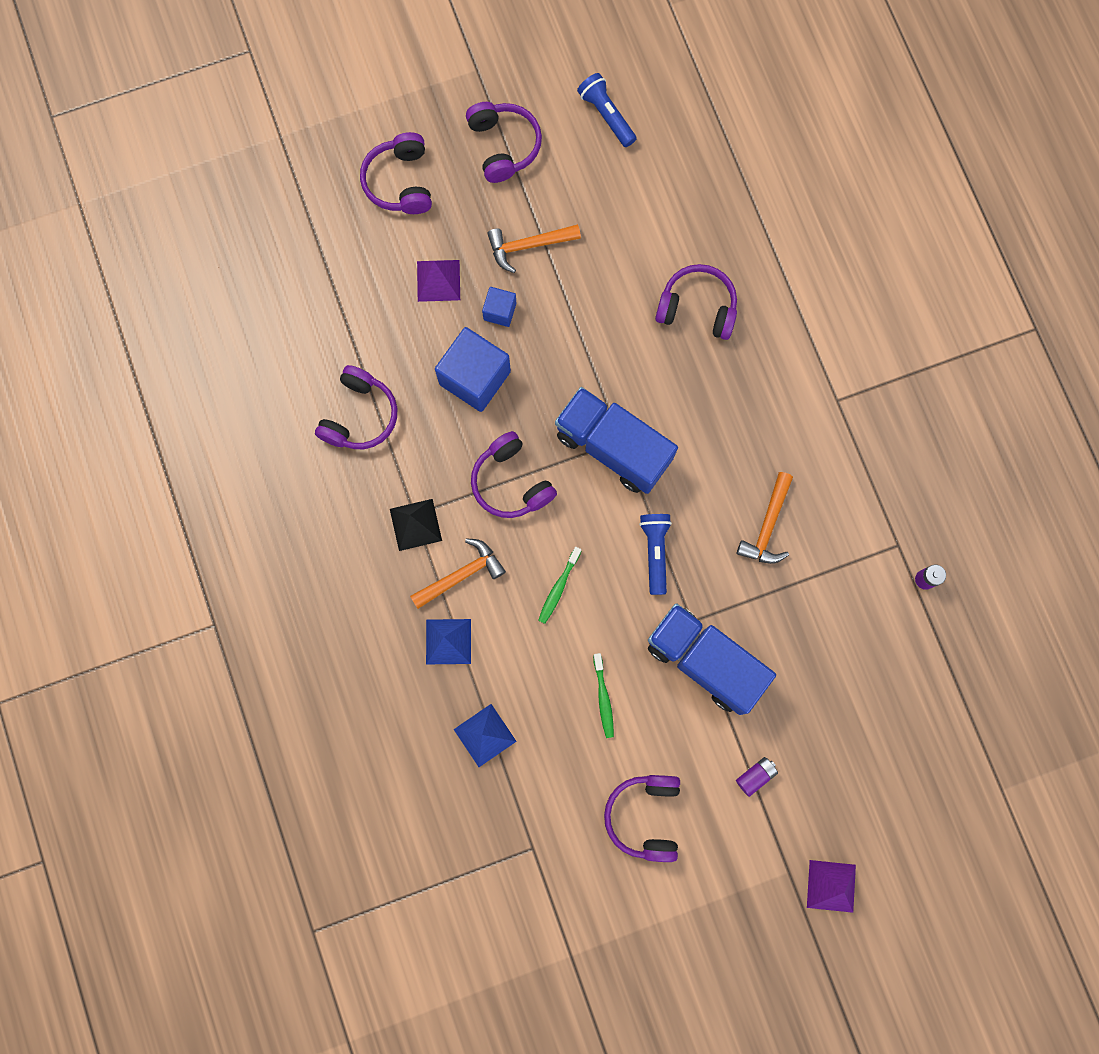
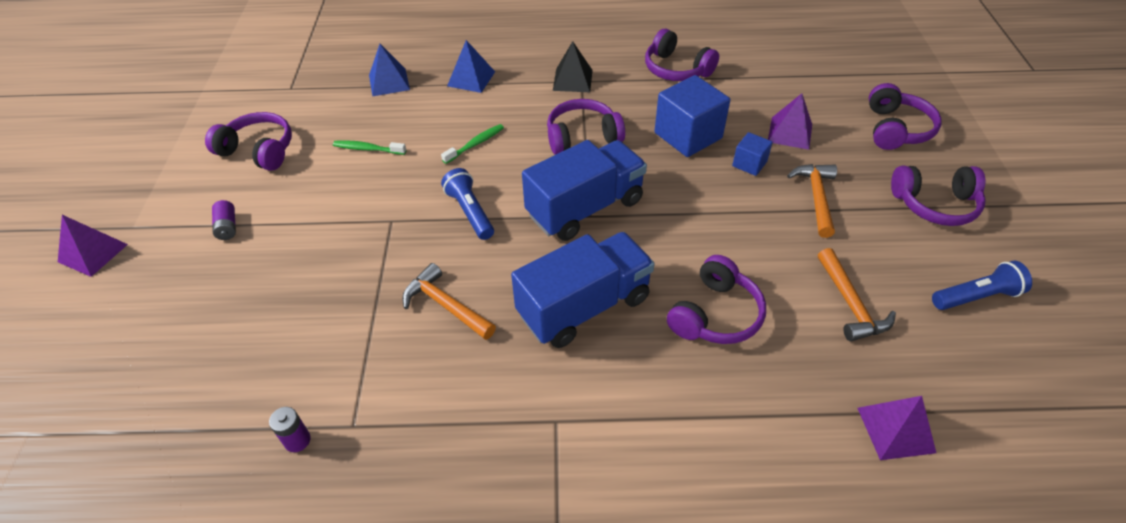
camera: 110 degrees right, 30 degrees down
(400, 182) = (896, 129): purple headphones -> purple headphones turned 90 degrees clockwise
(461, 575) = (519, 94): orange hammer -> orange hammer (850, 304)
(558, 588) = (475, 144): green toothbrush -> green toothbrush turned 90 degrees clockwise
(655, 552) = (470, 212): blue flashlight -> blue flashlight turned 135 degrees counterclockwise
(704, 661) = (350, 220): blue truck -> blue truck (584, 306)
(755, 170) = (895, 430): none -> purple pyramid

